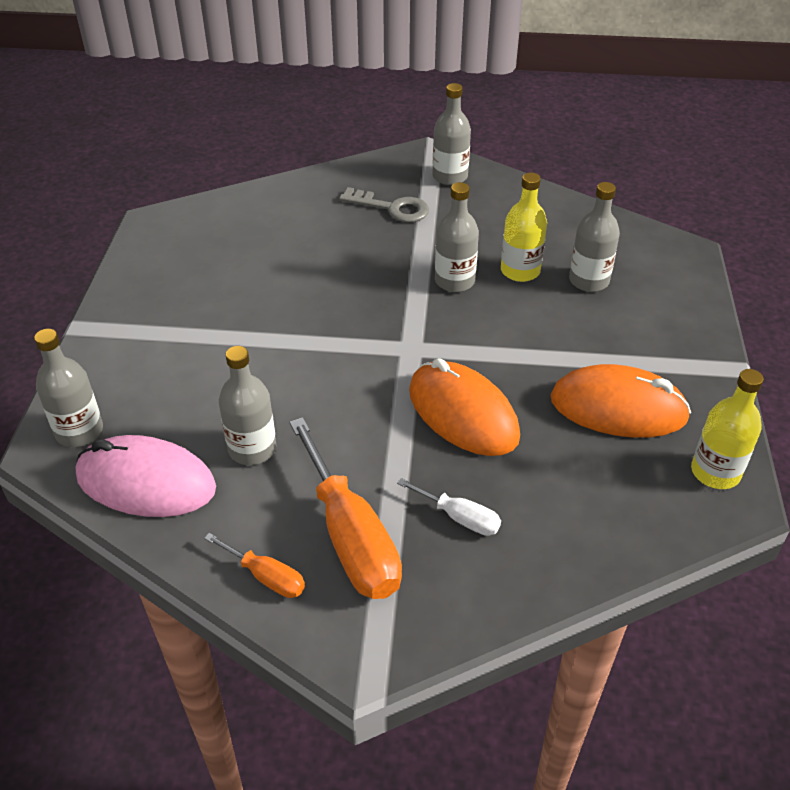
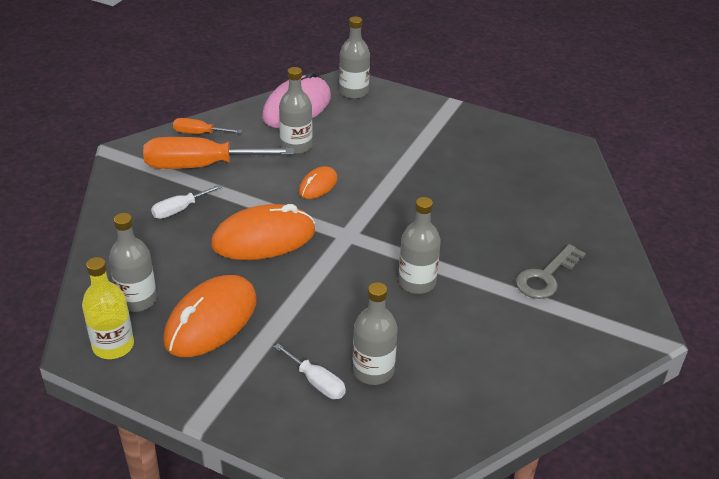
camera: 110 degrees right, 5 degrees down
(266, 577) = (199, 133): orange screwdriver -> orange screwdriver turned 45 degrees clockwise
(332, 399) = (318, 185): none -> orange mouse
(450, 177) = (591, 334): grey bottle -> grey bottle (137, 300)
(520, 271) = (411, 329): yellow bottle -> none
(630, 310) = (317, 382): none -> white screwdriver

